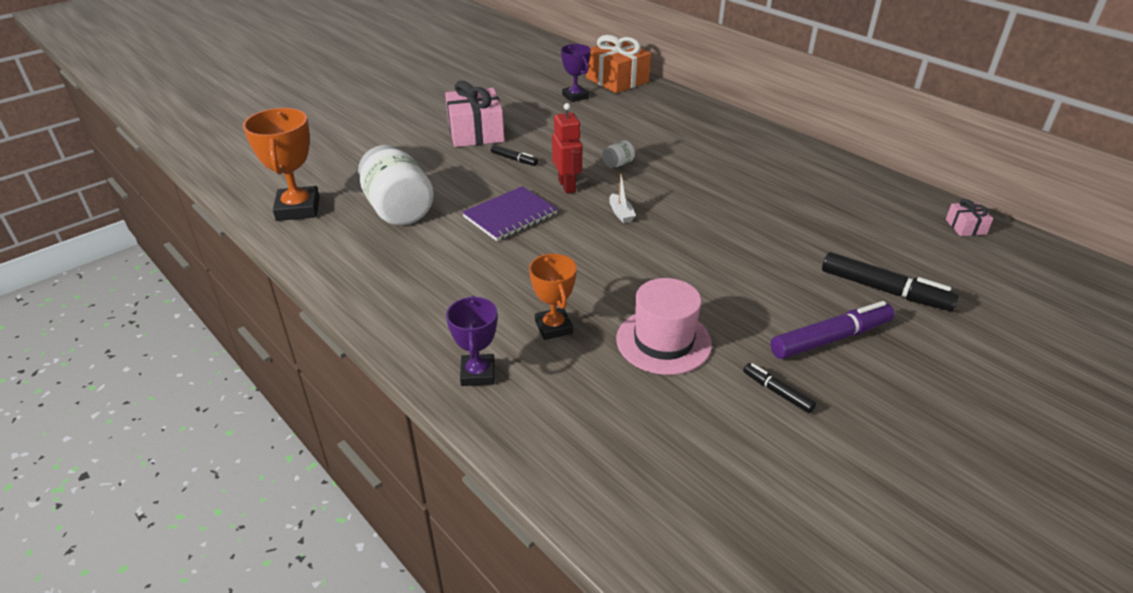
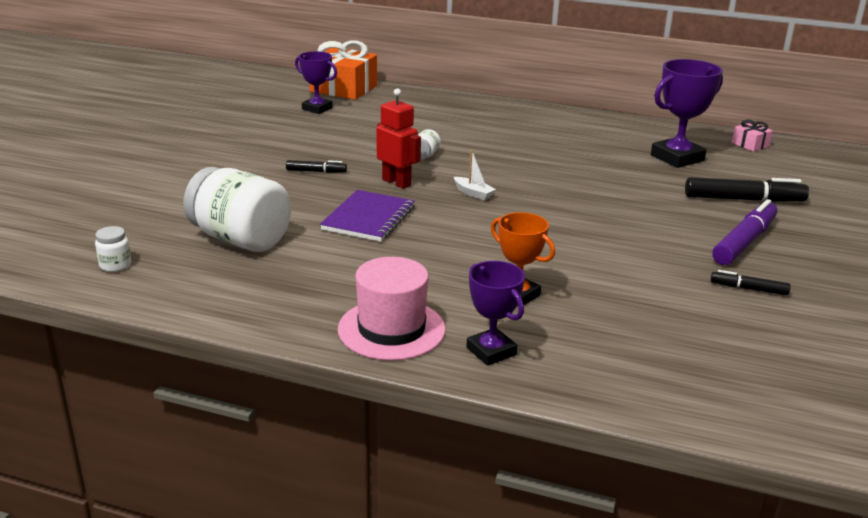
camera: 30 degrees left, 10 degrees down
(298, 209) = (115, 265): orange trophy -> white jar
(476, 132) = (246, 156): pink gift -> none
(663, 341) = (623, 279): pink hat -> pink hat (391, 329)
(862, 223) = (677, 158): none -> purple trophy

